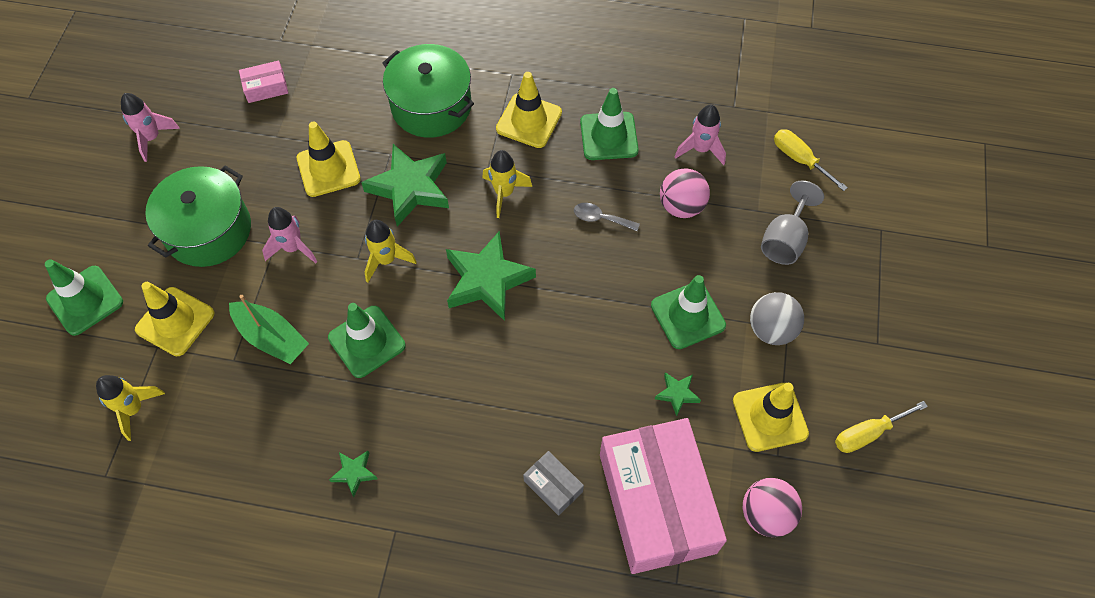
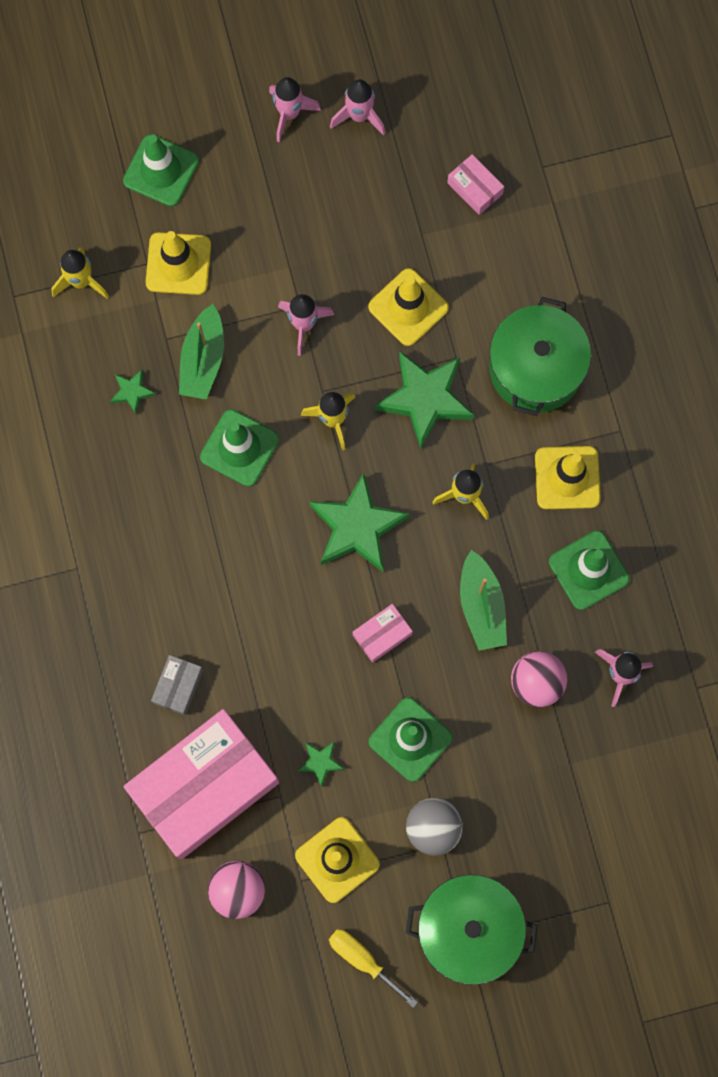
camera: 65 degrees right, 15 degrees up
(112, 185) = (289, 114): none -> pink rocket
(208, 230) = (284, 235): green pot -> green pot (469, 929)
(354, 473) = (111, 505): green star -> green star (132, 392)
(588, 299) = (382, 634): none -> pink box
(600, 218) = (481, 606): grey spoon -> green boat
(785, 240) = (546, 805): grey goblet -> none
(799, 159) = (659, 785): yellow screwdriver -> none

